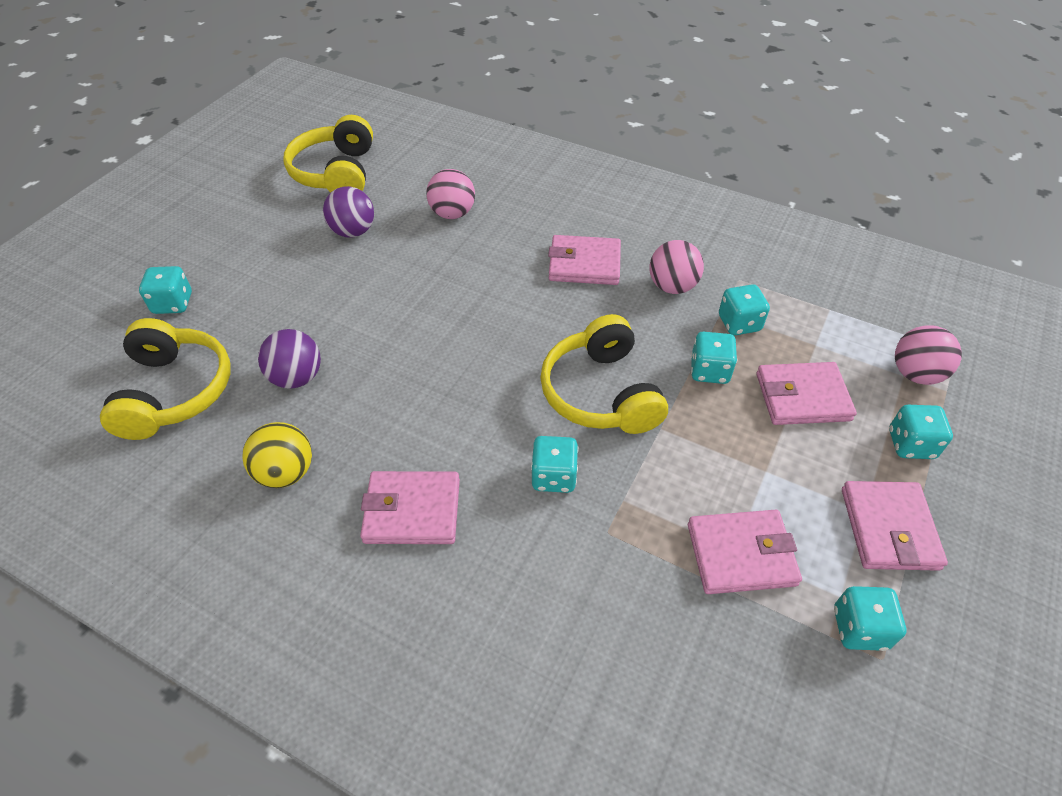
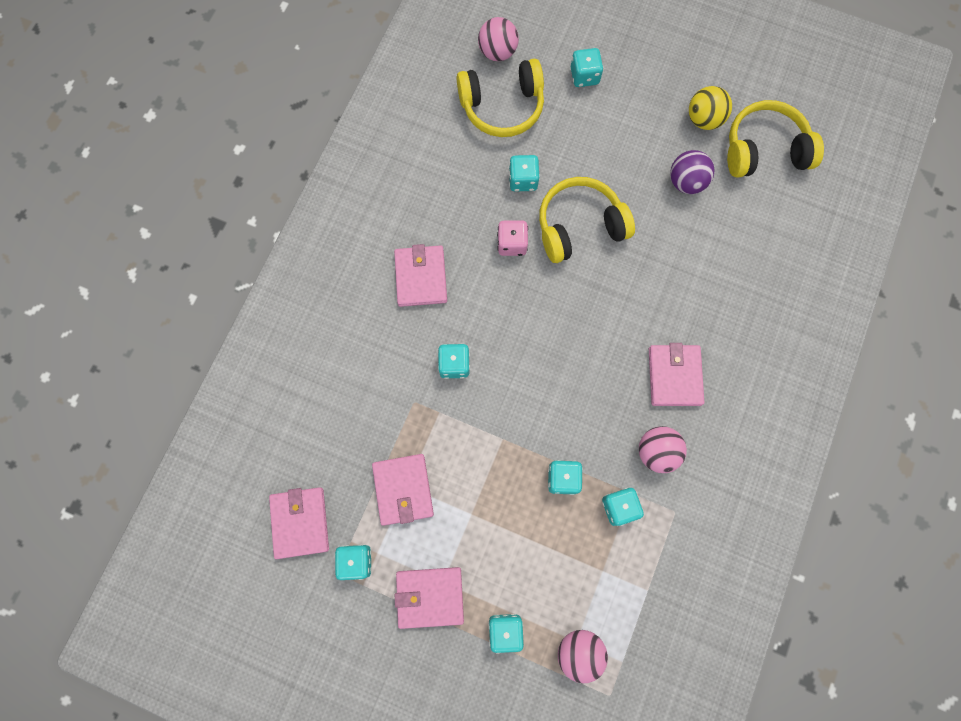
camera: 85 degrees right, 25 degrees up
(286, 472) = (443, 194): yellow ball -> yellow ball (703, 119)
(297, 377) = (523, 180): purple ball -> turquoise dice
(387, 397) = (512, 244): none -> pink dice
(452, 214) = (723, 258): pink ball -> pink ball (497, 52)
(601, 393) = (531, 394): yellow headphones -> yellow headphones (579, 226)
(802, 397) = (544, 551): pink wallet -> pink wallet (300, 522)

